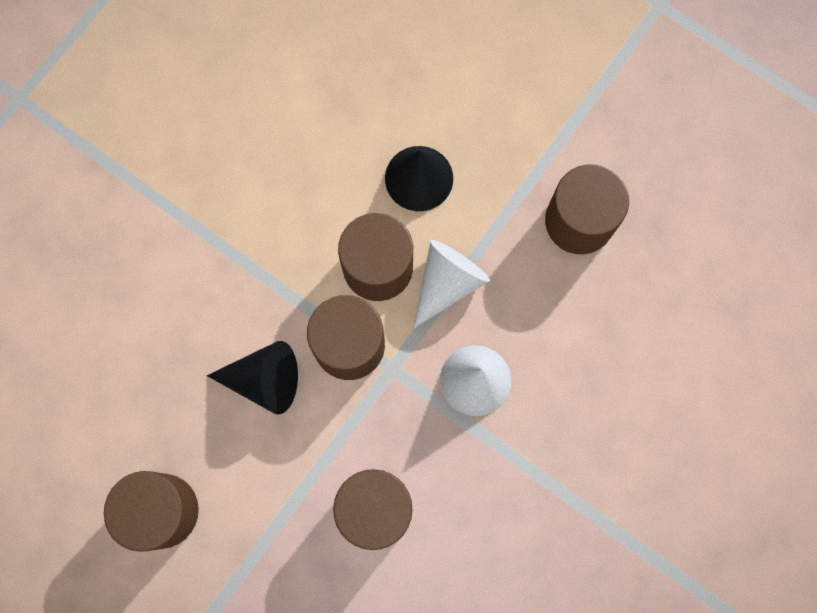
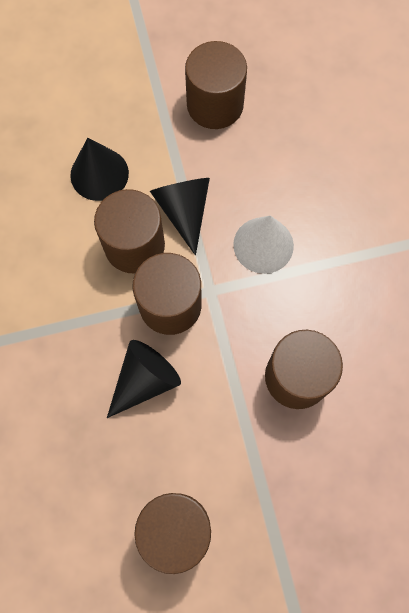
camera: 50 degrees left, 5 degrees down
(447, 283) = (184, 211): white cone -> black cone

